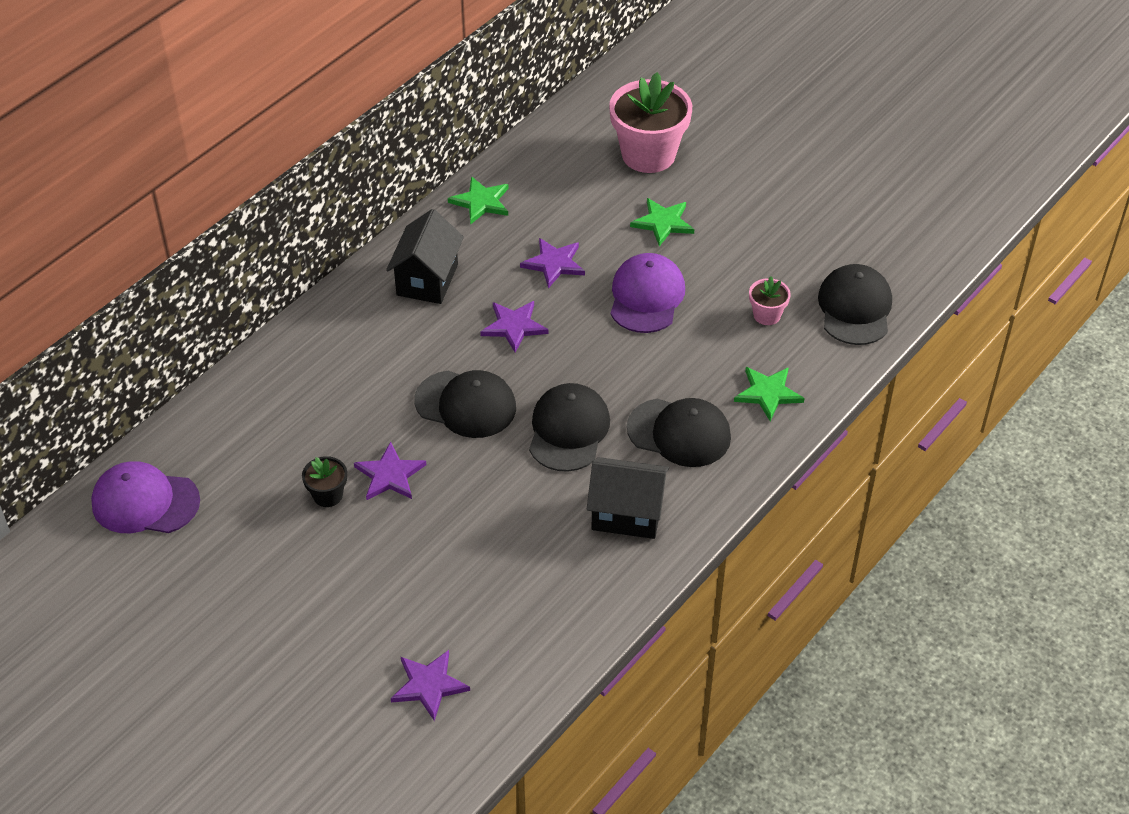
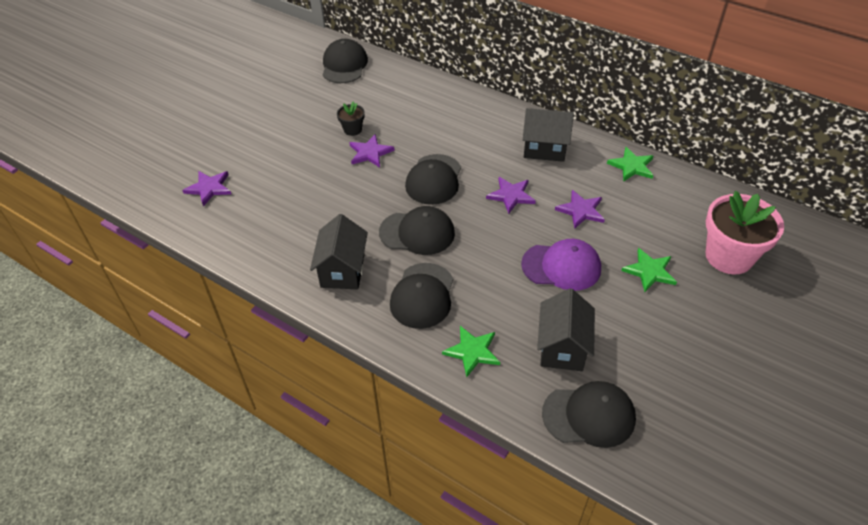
camera: 85 degrees right, 0 degrees up
(145, 502) = (344, 65): purple cap -> black cap
(767, 315) = (562, 347): pink flower pot -> black house

